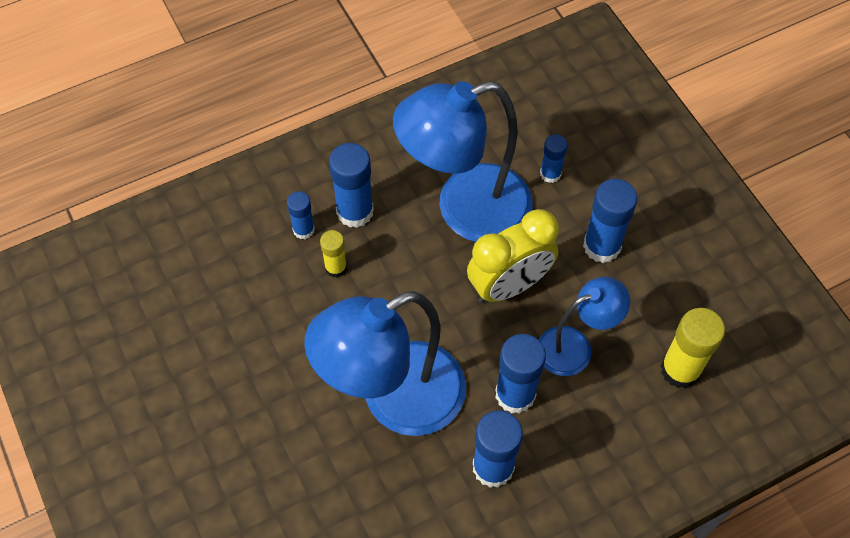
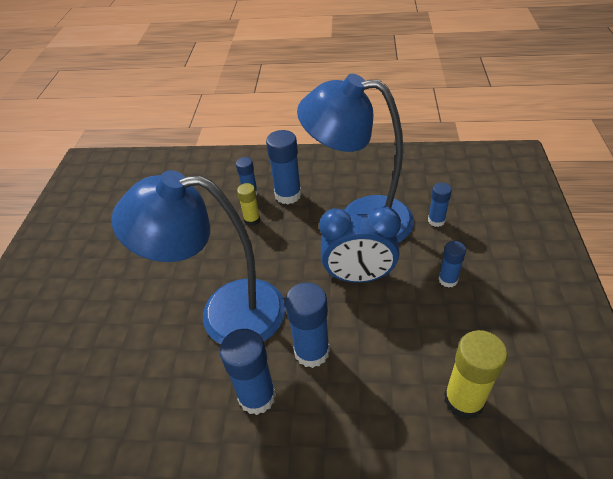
camera: 35 degrees right, 15 degrees down
(509, 285) = (358, 276): yellow clock -> blue clock
(575, 347) = (381, 339): blue lamp -> none
(602, 246) = (448, 280): blue glue stick -> blue glue stick, size x0.58

